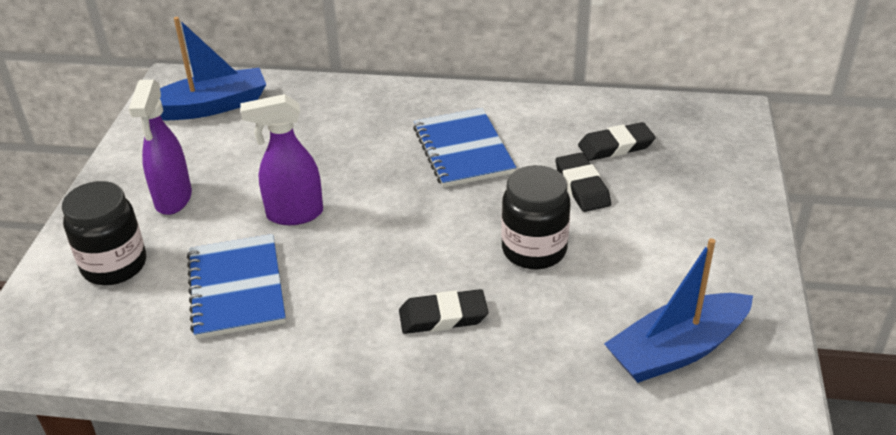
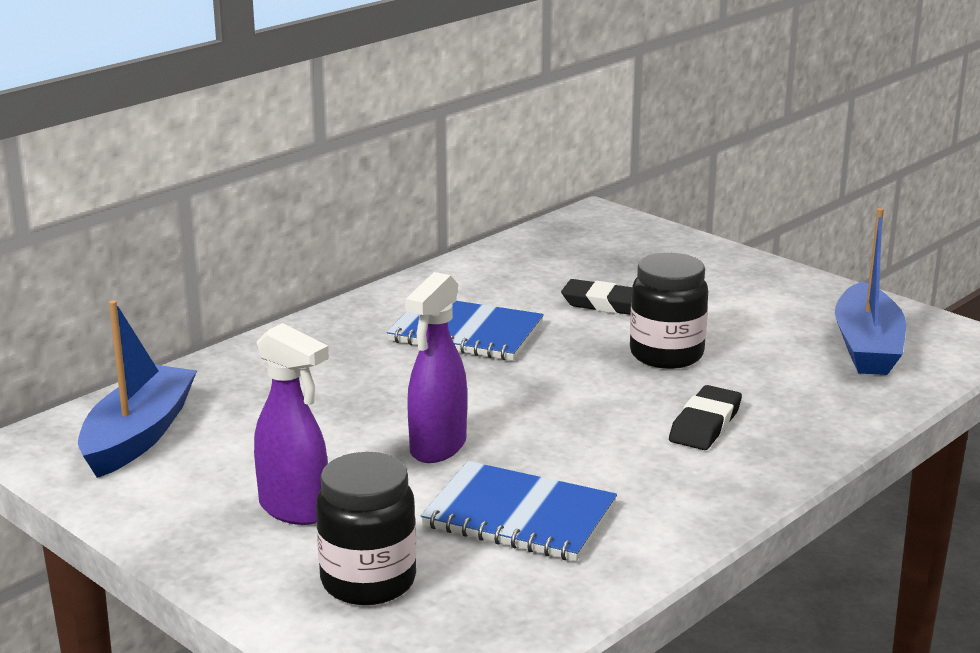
camera: 55 degrees left, 15 degrees down
(616, 146) = (569, 271): black eraser -> none

